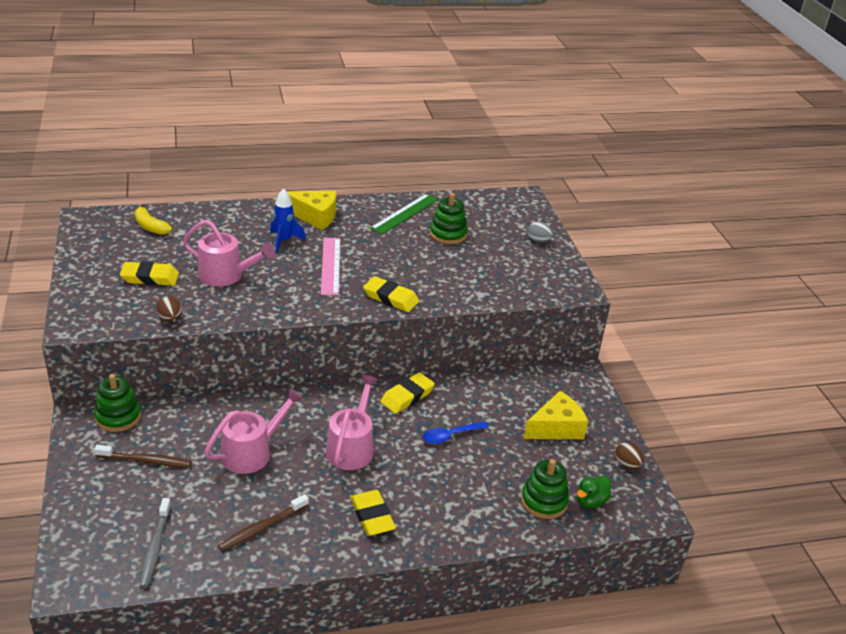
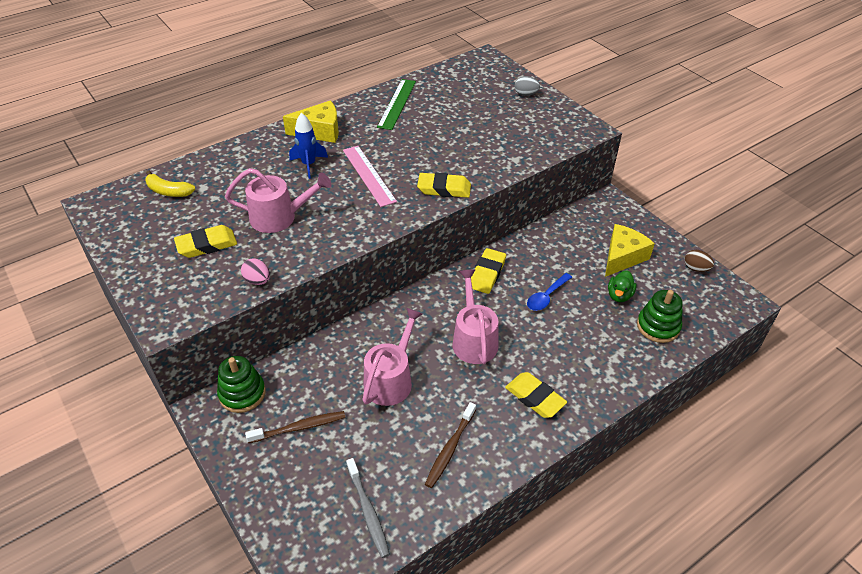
camera: 20 degrees left, 10 degrees up
(170, 319) = (257, 280): brown egg -> pink egg
(448, 234) = (448, 111): green stacking toy -> none
(590, 501) = (692, 312): green duck -> green duck (619, 295)

